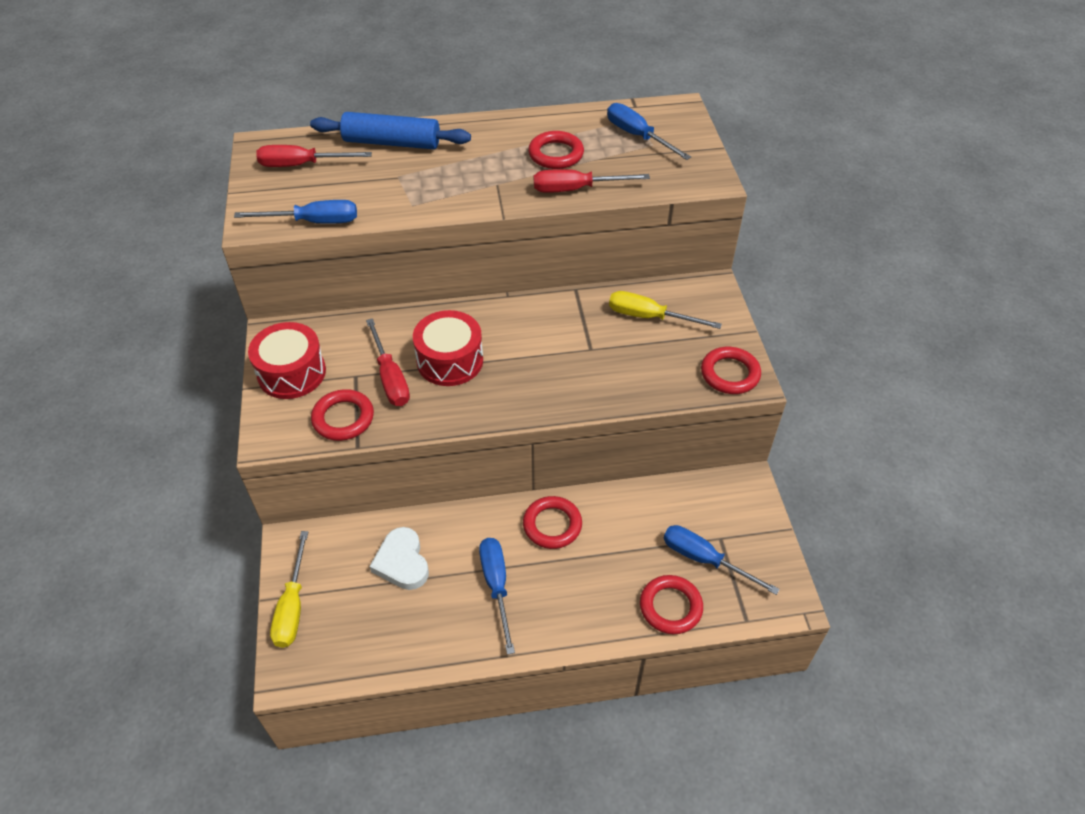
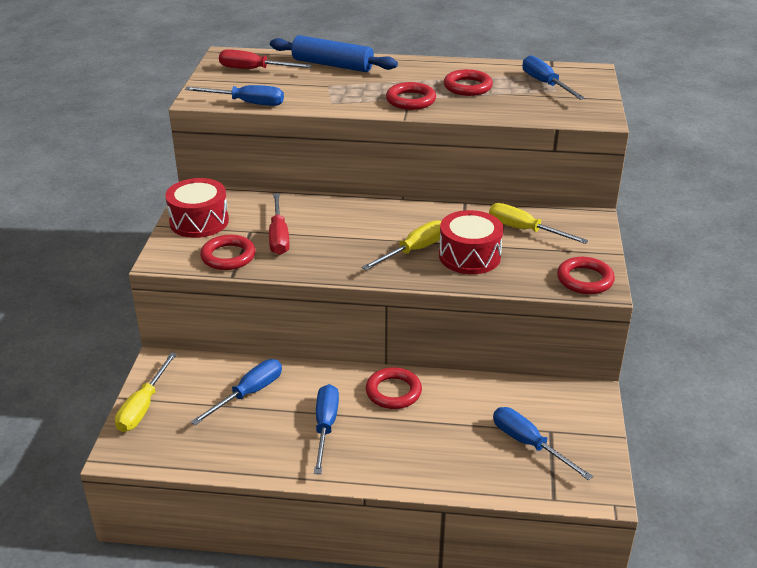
camera: 15 degrees right, 15 degrees down
(402, 562) = (248, 393): white heart -> blue screwdriver
(450, 360) = (334, 233): red drum -> red drum (469, 256)
(543, 369) = (414, 251): none -> yellow screwdriver
(576, 189) = (475, 110): red screwdriver -> none
(670, 607) = (482, 473): red ring -> red ring (410, 100)

